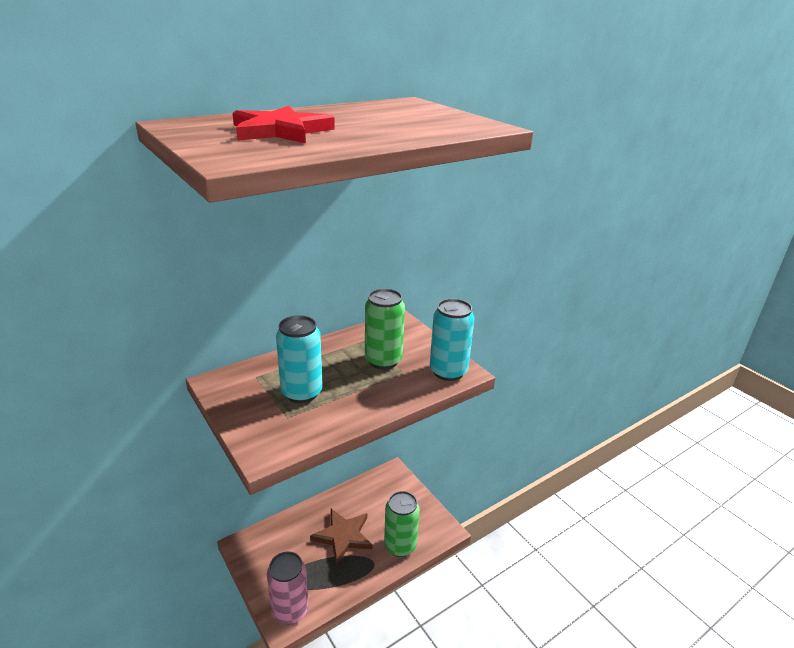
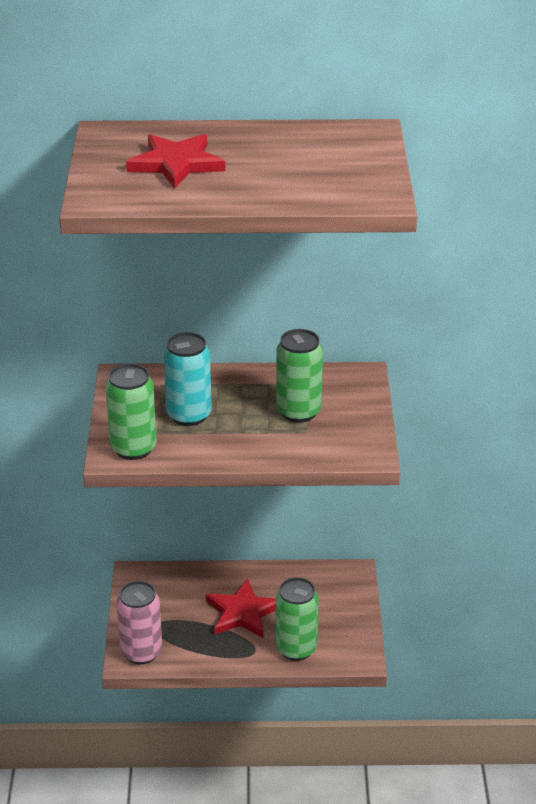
camera: 35 degrees right, 5 degrees up
(278, 438) = (133, 448): none -> green can
(343, 536) = (242, 612): brown star -> red star
(448, 371) = (354, 447): turquoise can -> none

